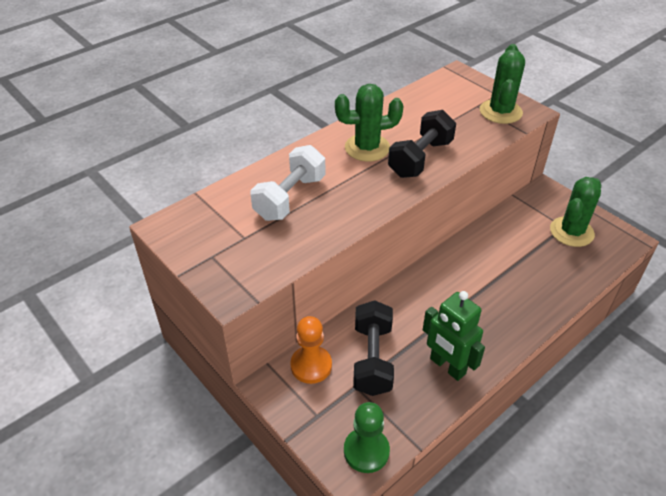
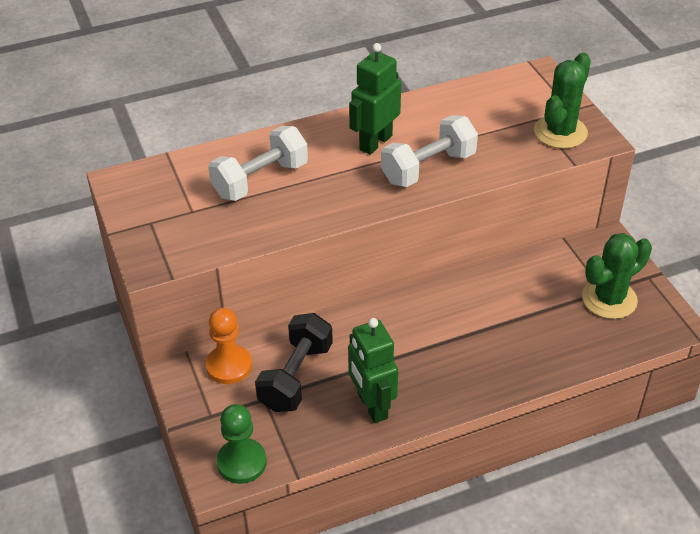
camera: 20 degrees right, 0 degrees up
(367, 148) = (375, 142): green cactus -> green robot
(420, 158) = (428, 168): black dumbbell -> white dumbbell

